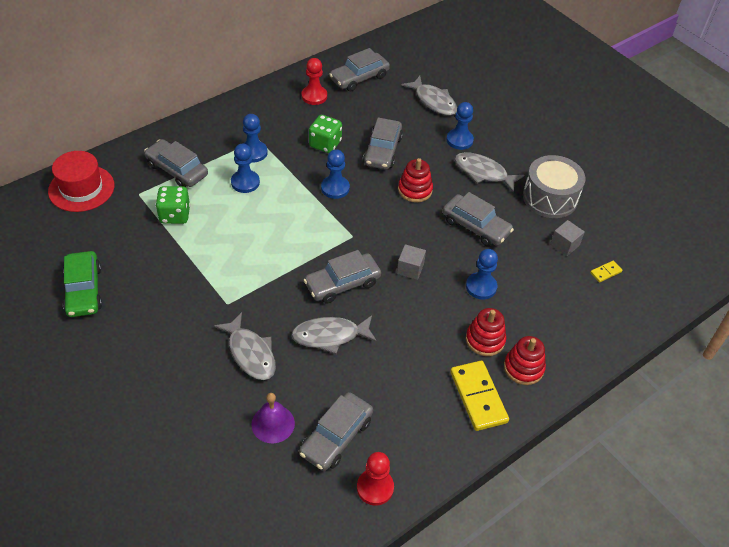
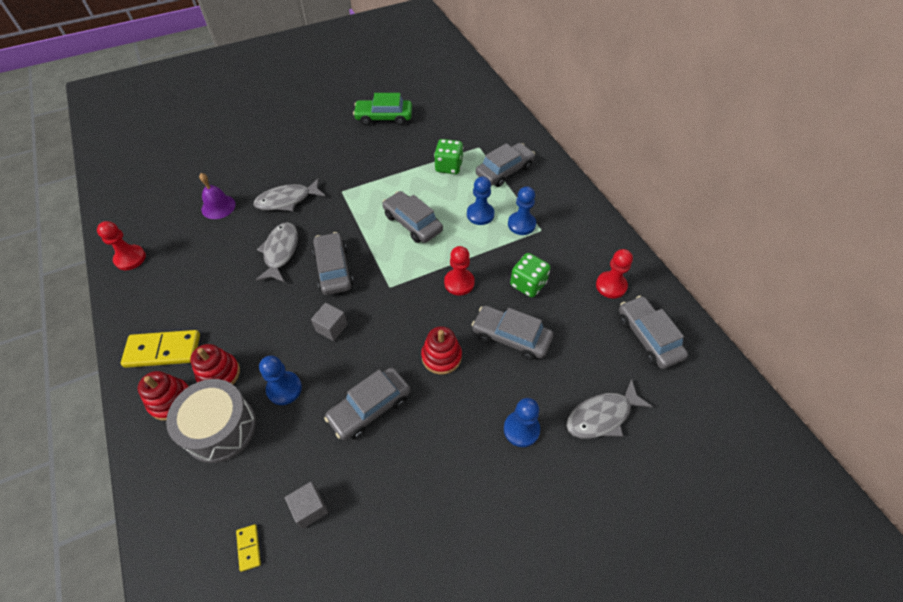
camera: 105 degrees right, 5 degrees up
(81, 188) = (491, 117): red hat -> none
(335, 188) = (459, 283): blue pawn -> red pawn
(336, 437) = (185, 242): grey car -> grey car (412, 223)
(483, 172) = (457, 442): grey fish -> none
(550, 198) = (394, 519): grey drum -> grey drum (220, 428)

